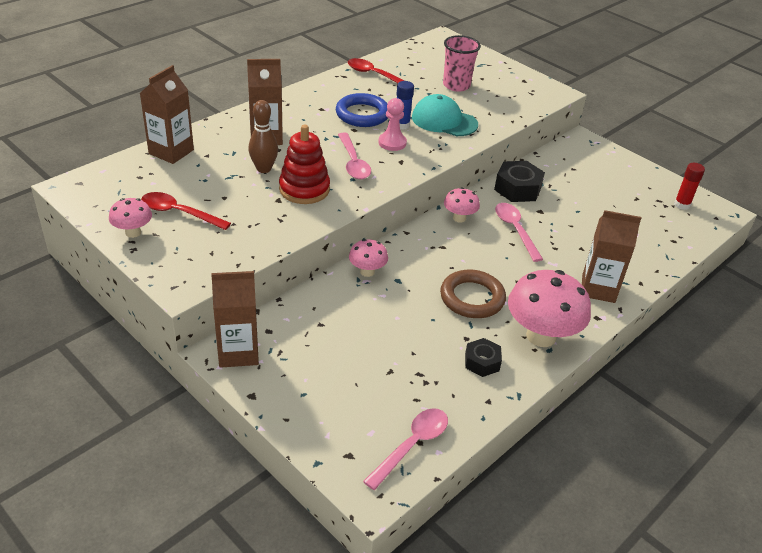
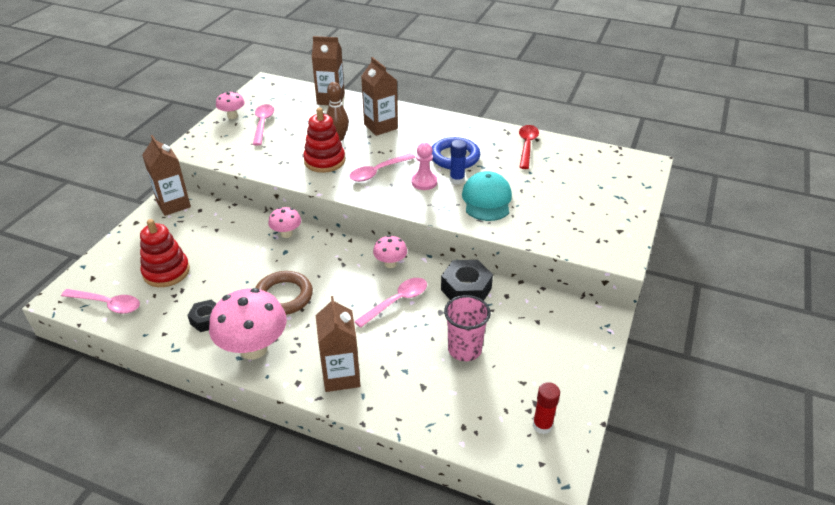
camera: 70 degrees right, 0 degrees up
(179, 213) = (263, 124): red spoon -> pink spoon
(378, 381) = (166, 272): none -> red stacking toy
(456, 85) = (559, 192): pink cup -> pink cup (464, 349)

